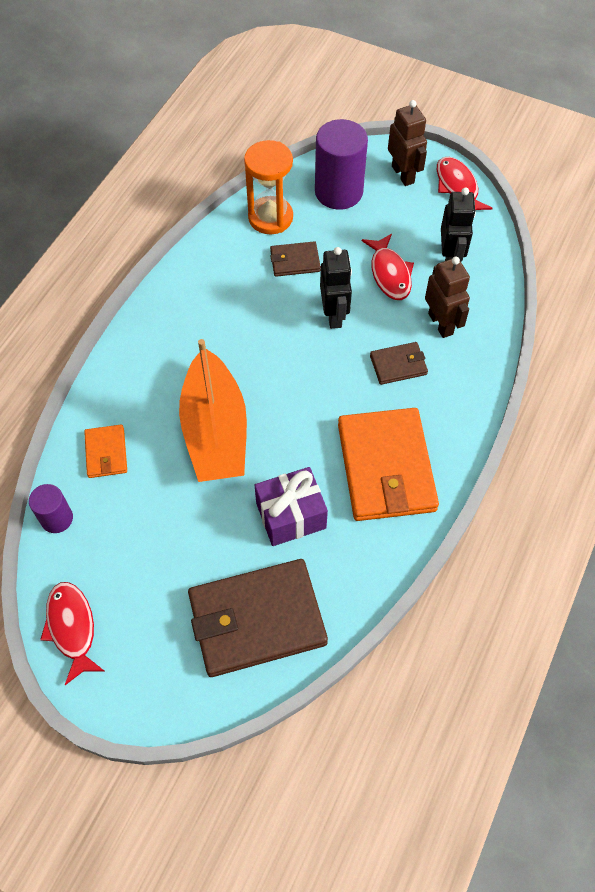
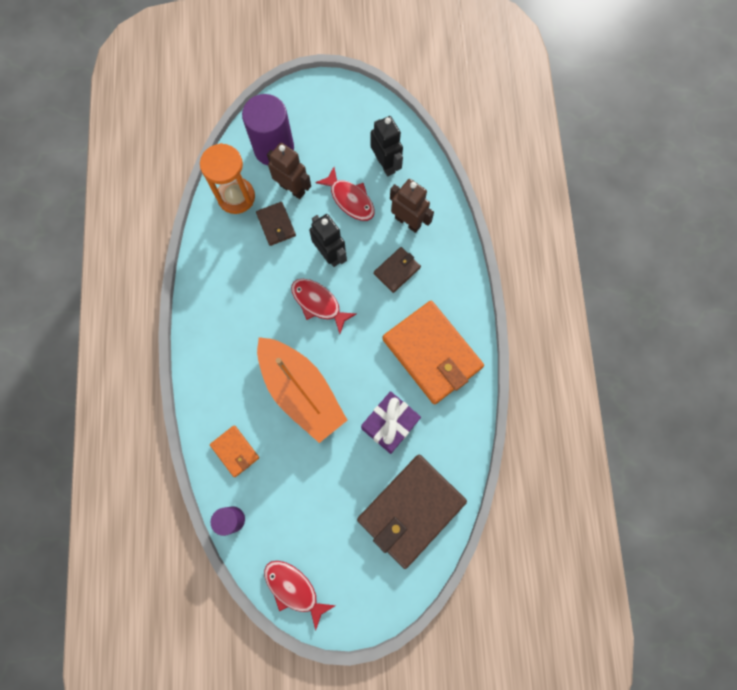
camera: 30 degrees left, 15 degrees up
(295, 261) = (276, 225): brown wallet -> brown wallet turned 75 degrees counterclockwise
(403, 174) = (312, 109): brown robot -> brown robot (292, 189)
(457, 187) = (358, 100): red fish -> red fish (318, 303)

